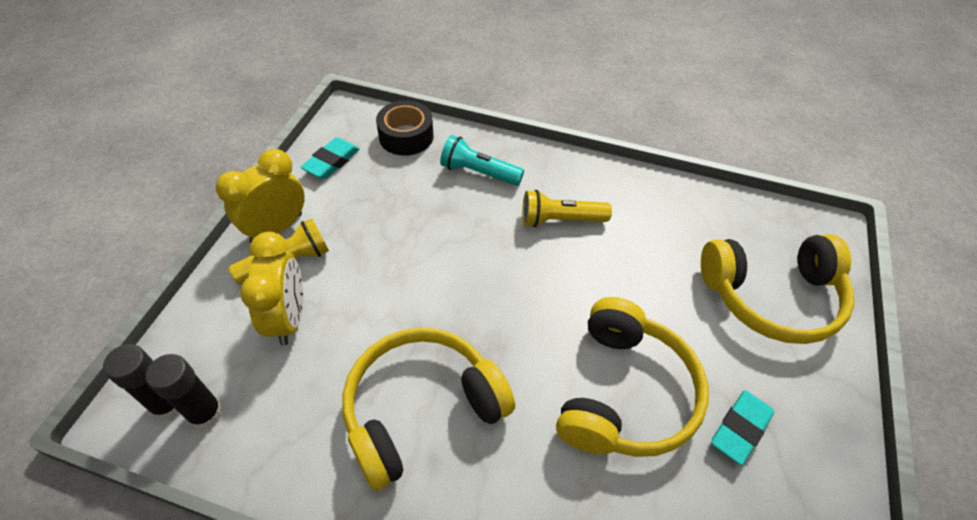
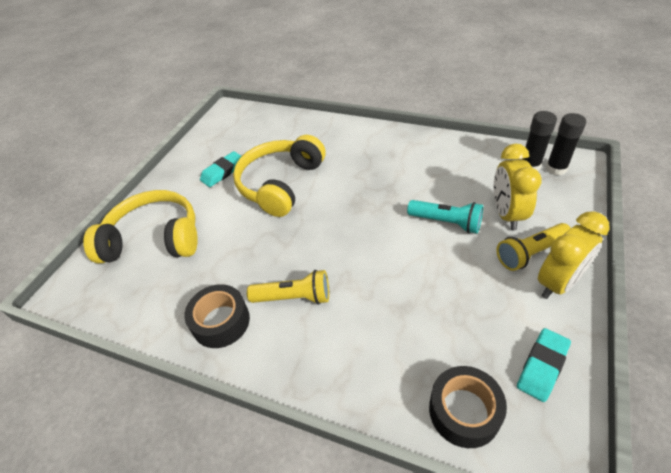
camera: 170 degrees left, 5 degrees down
(422, 409) = (401, 172): yellow headphones -> none
(478, 173) = (370, 353): turquoise flashlight -> turquoise flashlight (446, 222)
(630, 199) = (221, 322): none -> black tape

